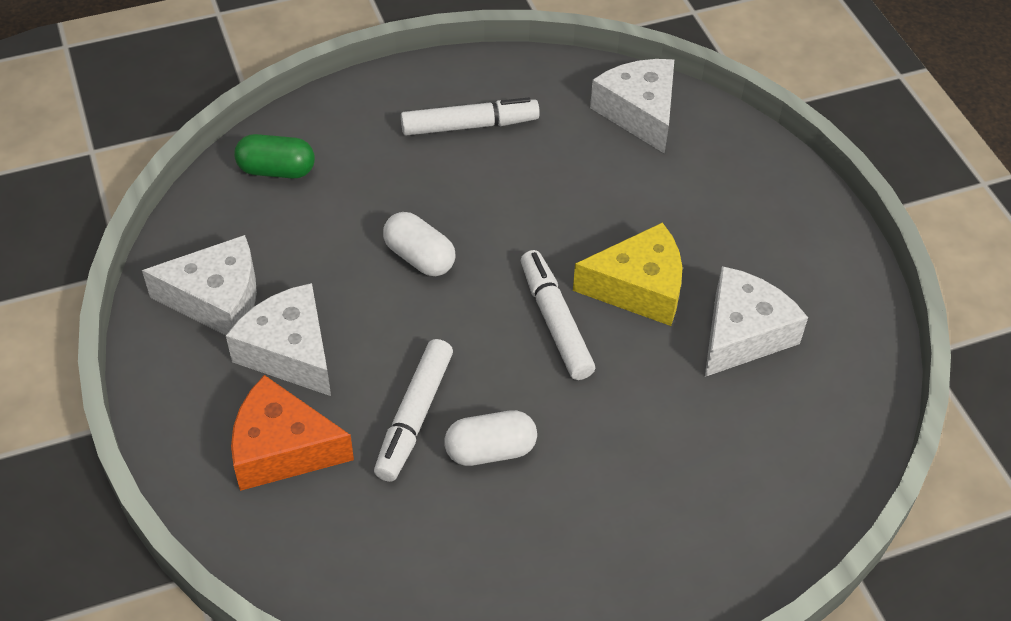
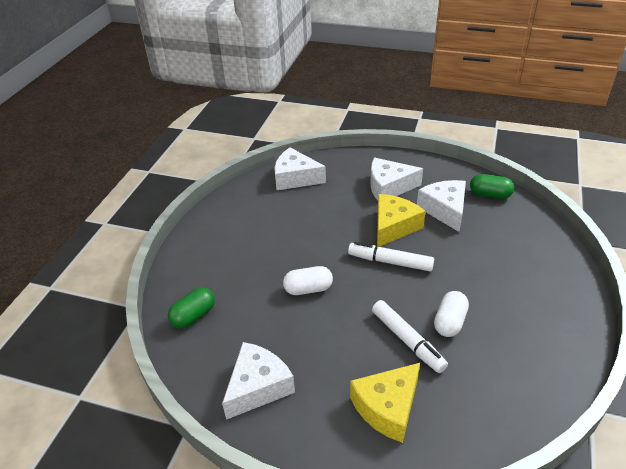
camera: 50 degrees left, 10 degrees down
(282, 449) = (387, 408): orange cheese -> yellow cheese
(289, 352) = (324, 372): white cheese -> white cheese (389, 187)
(469, 125) = (244, 231): white marker -> none
(846, 378) = (490, 194): none -> green capsule

